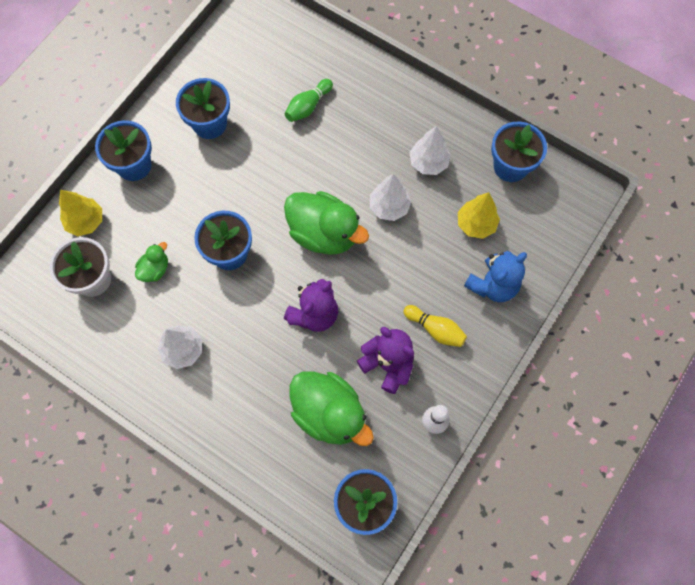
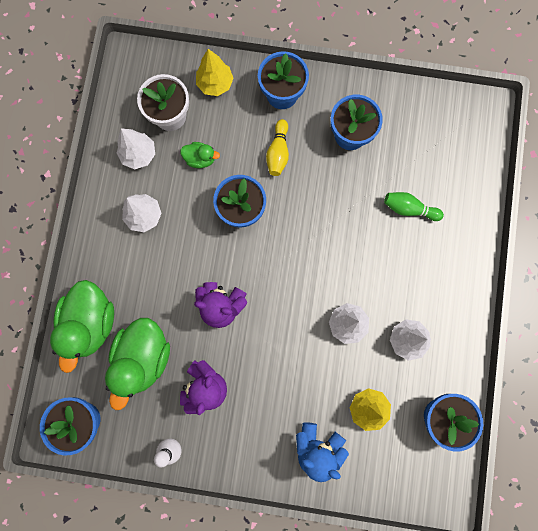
camera: 65 degrees right, 10 degrees up
(115, 328) = (139, 154): none -> white tree
(324, 233) = (296, 279): green duck -> green duck (91, 322)
(435, 329) = (254, 414): yellow bowling pin -> yellow bowling pin (278, 152)

